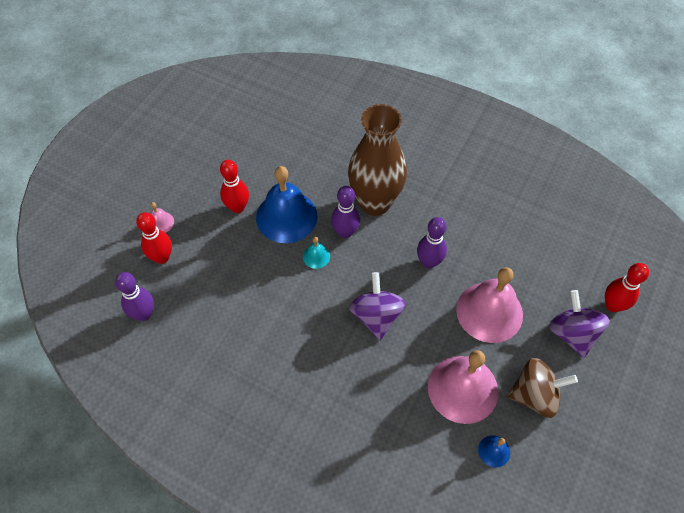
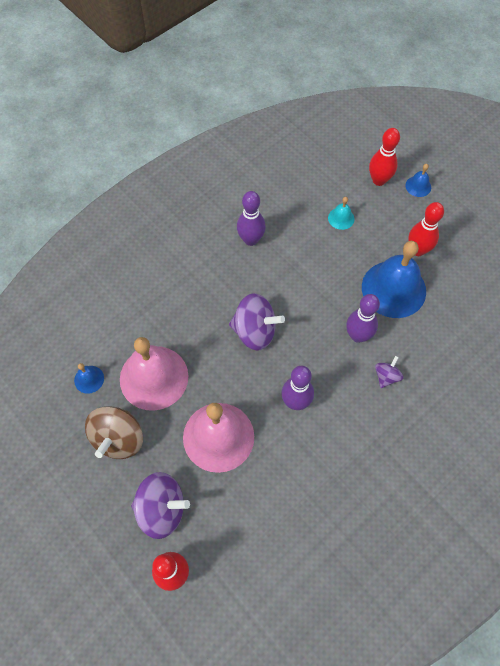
camera: 110 degrees right, 5 degrees up
(144, 314) = (326, 158): purple bowling pin -> purple bowling pin (251, 240)
(160, 222) = (418, 186): pink bell -> blue bell
(316, 256) = (338, 301): turquoise bell -> turquoise bell (341, 218)
(375, 203) = (386, 376): brown vase -> purple spinning top

